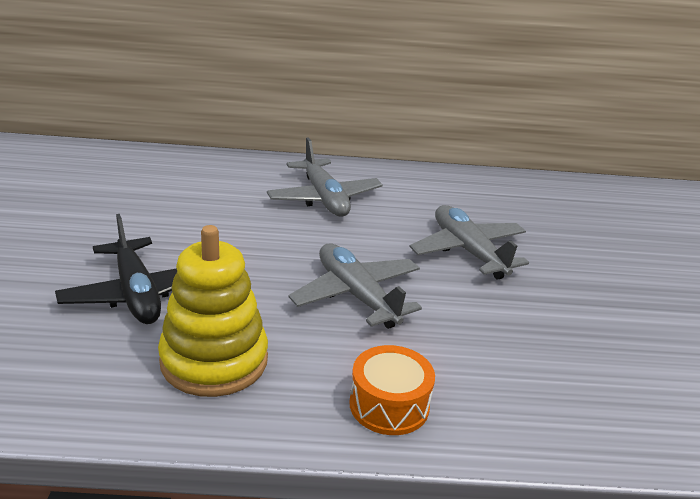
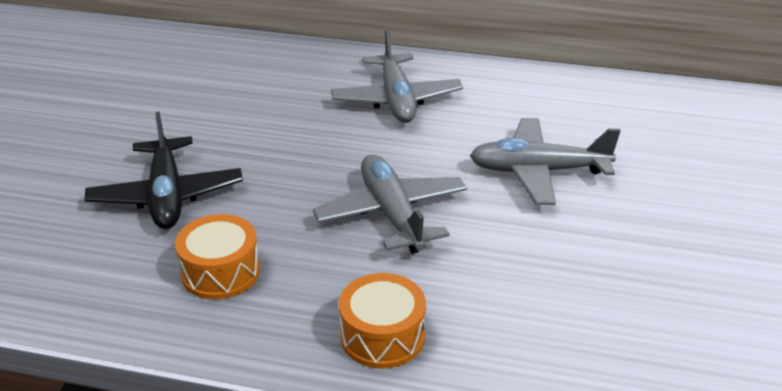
camera: 15 degrees right, 5 degrees up
(214, 360) = (221, 272): yellow stacking toy -> orange drum
(468, 251) = (538, 171): grey plane -> grey plane turned 75 degrees counterclockwise

